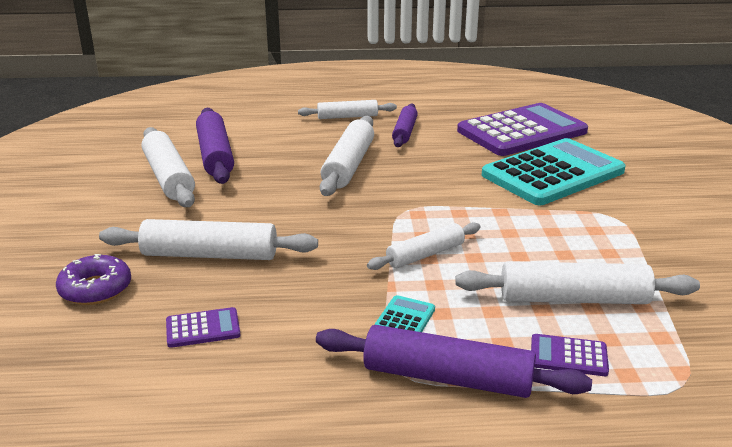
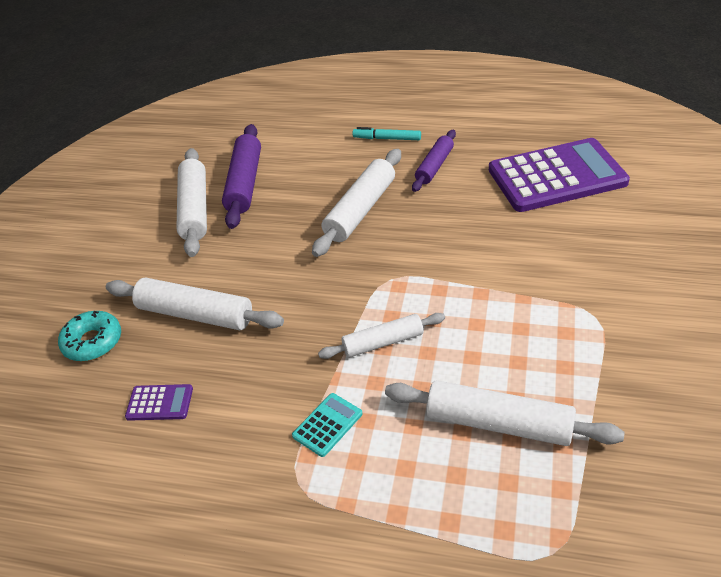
camera: 20 degrees right, 15 degrees up
(95, 289) = (93, 342): purple donut -> turquoise donut
(347, 117) = (387, 138): white rolling pin -> turquoise marker
(447, 378) = (338, 500): purple rolling pin -> none
(553, 173) = (560, 244): turquoise calculator -> none
(568, 356) = (459, 495): purple calculator -> none

